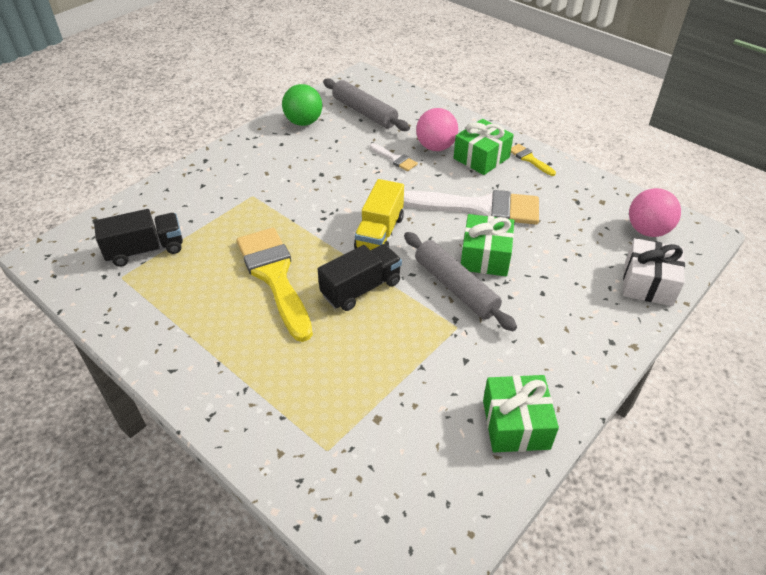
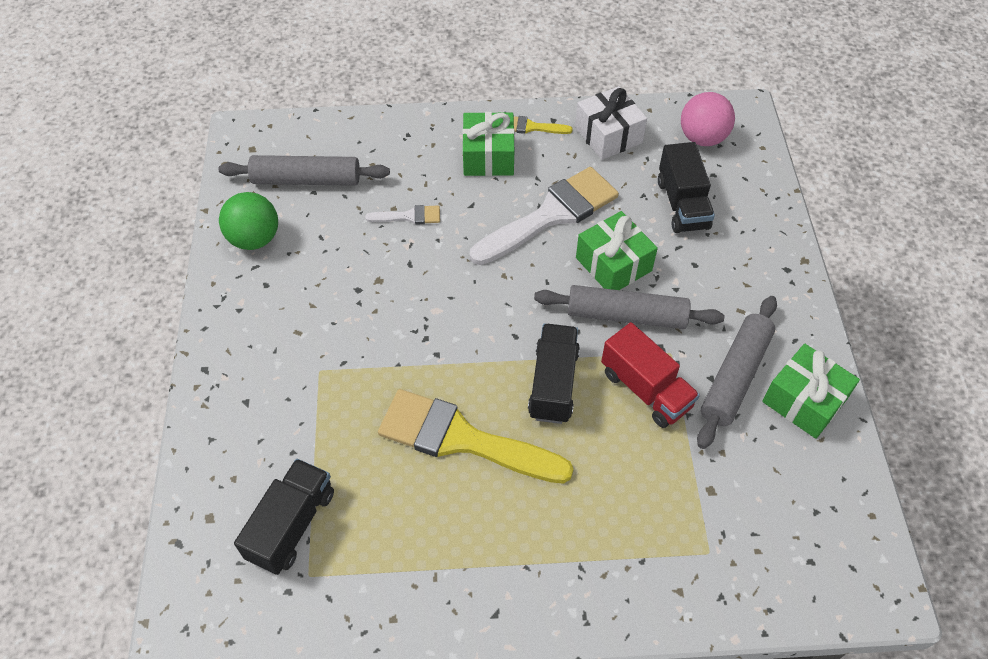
camera: 45 degrees left, 10 degrees up
(379, 233) = (498, 312): yellow truck -> none
(413, 333) = (645, 389): none -> red truck
(435, 147) = (431, 173): pink ball -> none
(483, 372) = (735, 376): none -> grey rolling pin
(580, 256) = (682, 204): none -> black truck
(648, 283) = (755, 192): white gift -> white gift (608, 135)

